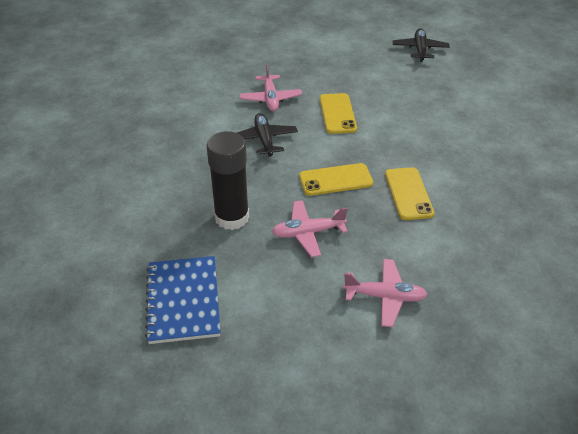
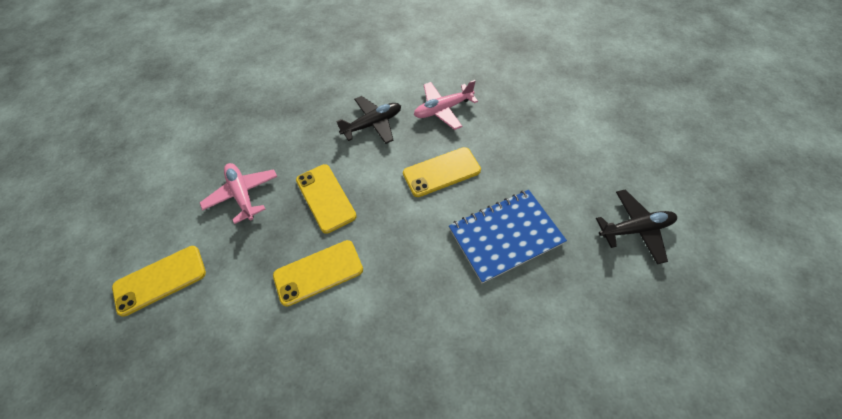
camera: 75 degrees right, 15 degrees up
(183, 300) = (157, 134): blue notebook -> blue notebook (505, 236)
(232, 217) = (256, 134): black glue stick -> none
(385, 297) = (160, 280): pink plane -> yellow phone

